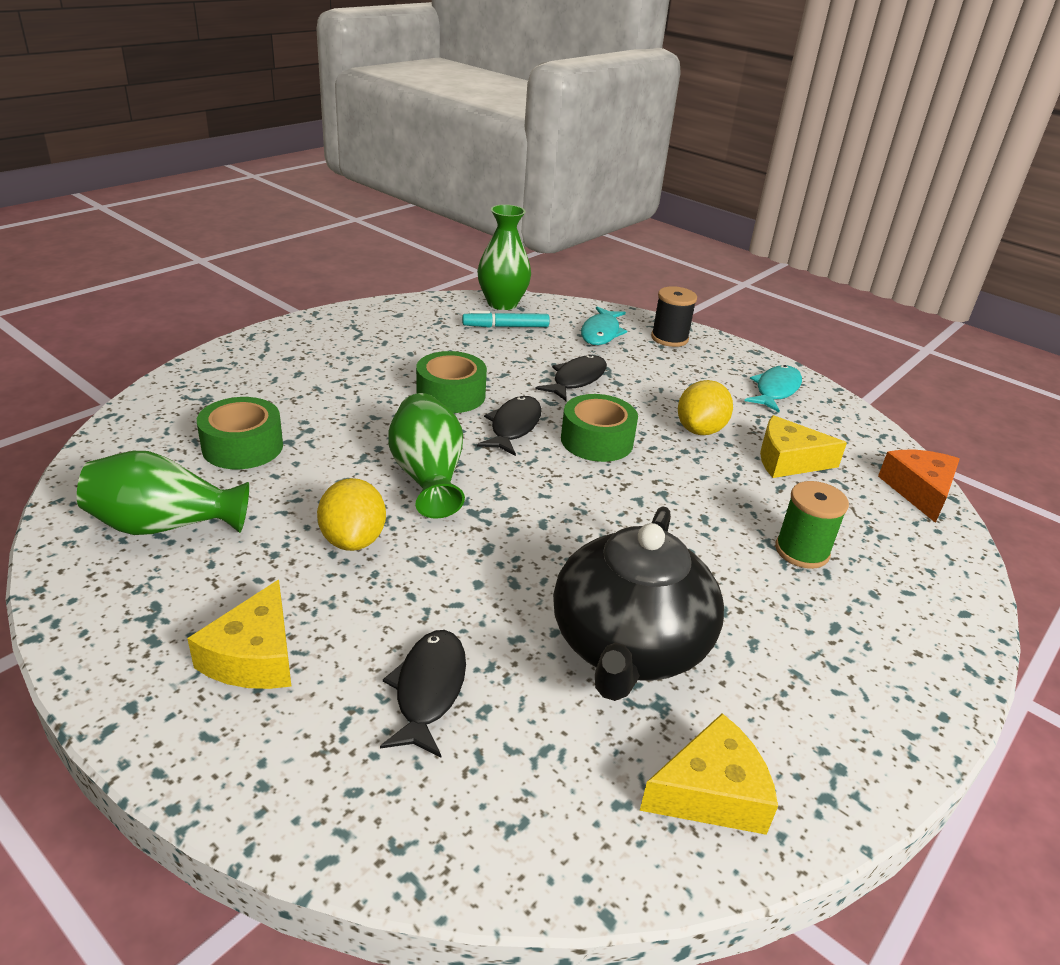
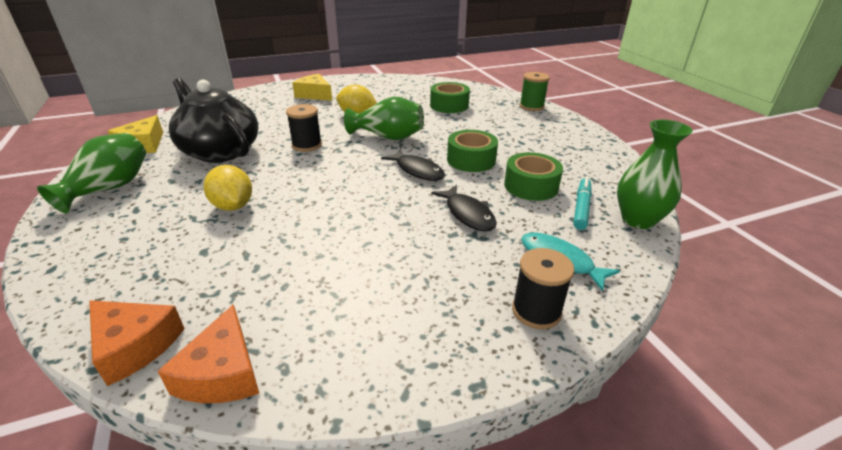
camera: 120 degrees right, 0 degrees up
(164, 525) = (401, 90): green vase -> green vase (109, 188)
(428, 690) = (261, 114): black fish -> none
(522, 550) = (307, 145): none -> black spool
(597, 441) = (377, 195): green tape -> green tape (531, 186)
(700, 430) = (350, 248): yellow lemon -> yellow lemon (233, 206)
(775, 390) = (374, 345): turquoise fish -> none
(788, 460) = (266, 278): yellow cheese -> none
(802, 551) = (188, 228): green spool -> green spool (531, 106)
(874, 440) = (222, 373): none -> orange cheese

